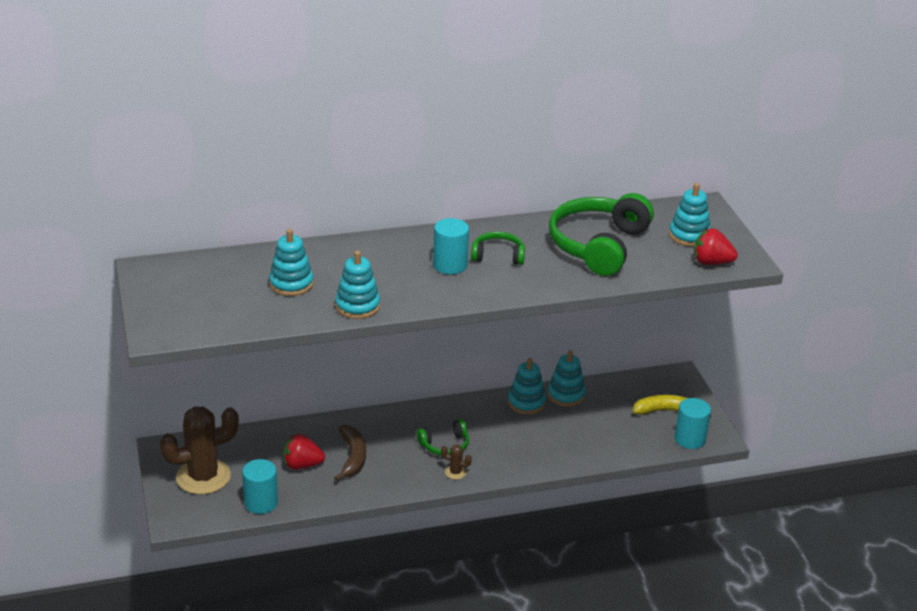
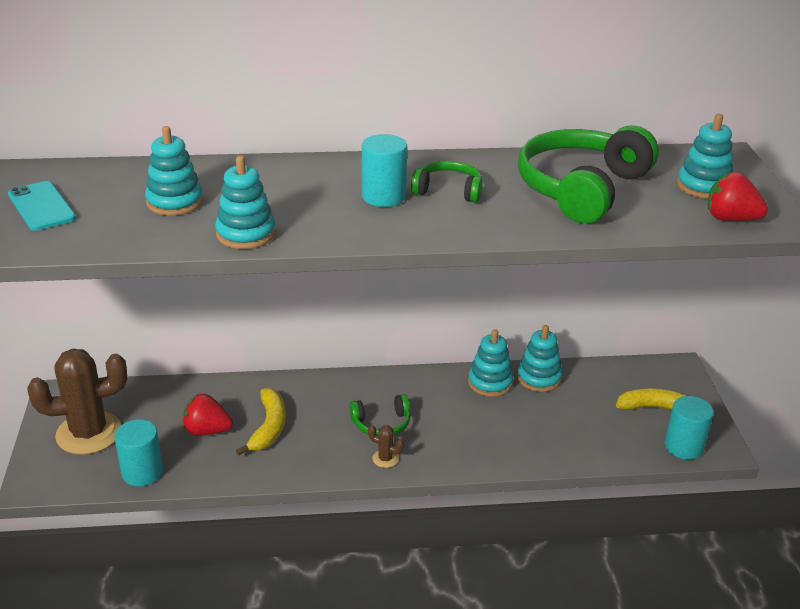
camera: 10 degrees right, 0 degrees up
(189, 297) = (41, 206): none -> turquoise phone
(352, 457) = (268, 427): brown banana -> yellow banana

